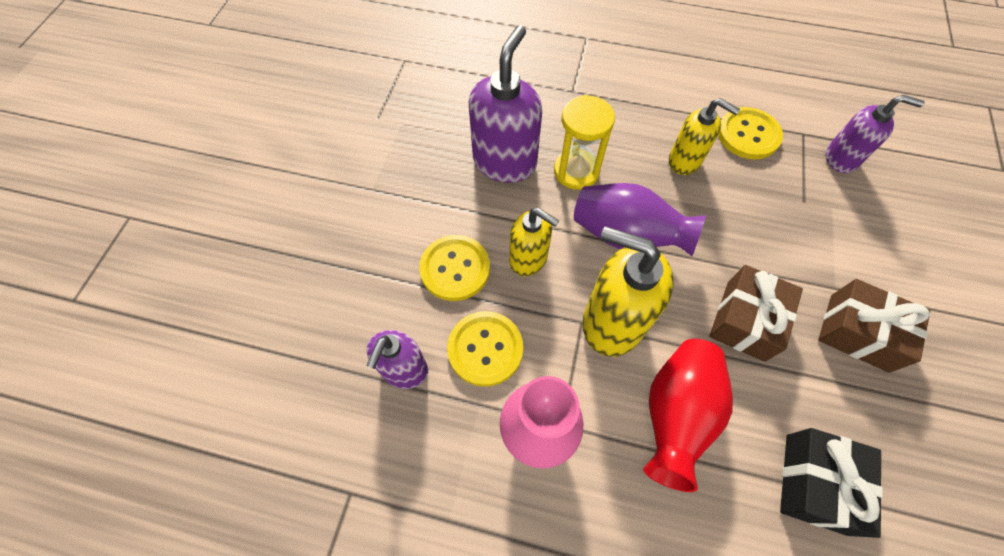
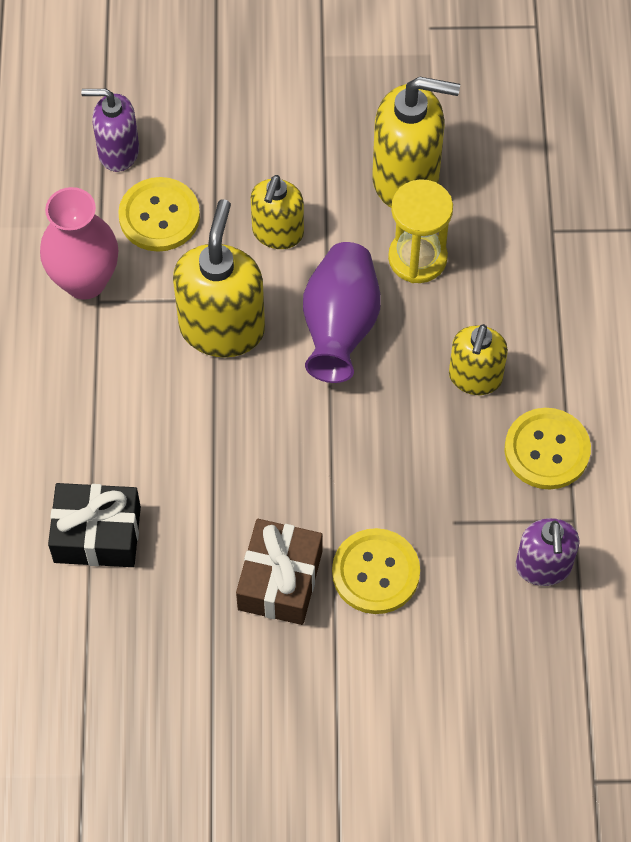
camera: 75 degrees right, 0 degrees up
(455, 269) = (244, 165): yellow button -> yellow button (375, 572)
(505, 162) = (406, 179): purple soap dispenser -> yellow soap dispenser
(675, 414) = (136, 401): red vase -> none
(745, 320) = (262, 461): brown gift -> none

